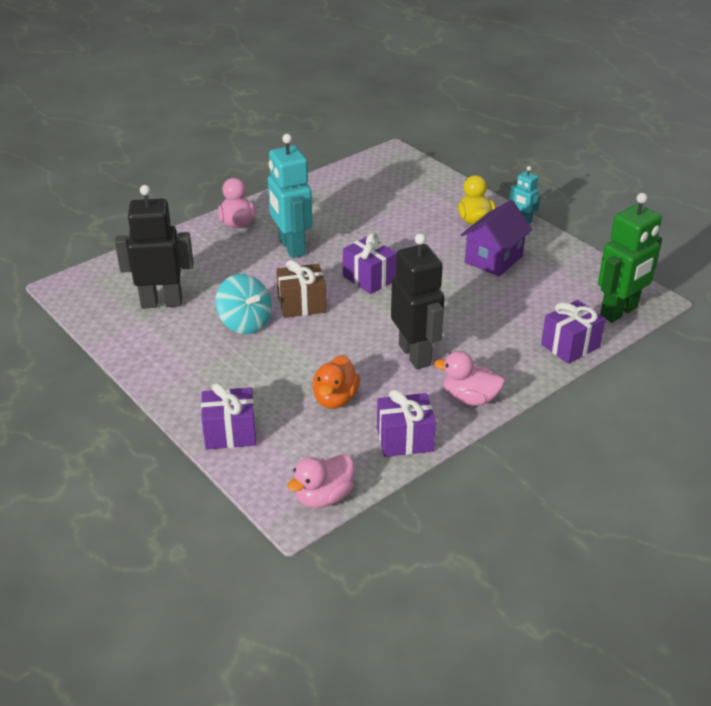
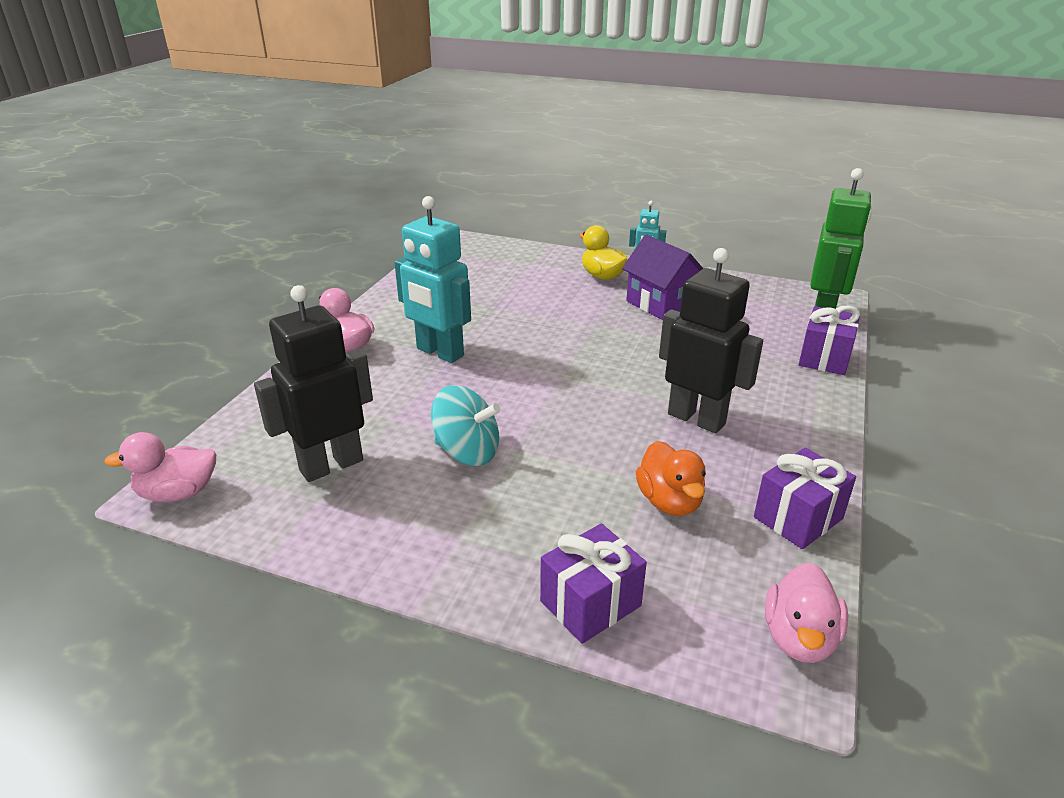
camera: 30 degrees left, 5 degrees down
(302, 304) = (514, 408): brown gift -> none
(369, 278) = (559, 357): purple gift -> none
(470, 398) = (804, 443): pink duck -> pink duck (178, 493)
(493, 259) = (660, 304): purple house -> purple house turned 45 degrees counterclockwise

